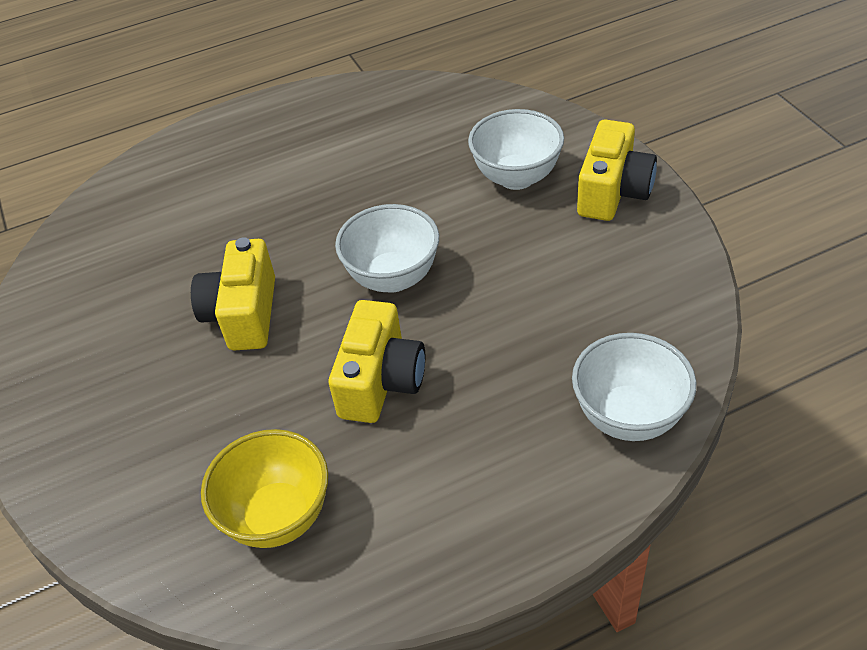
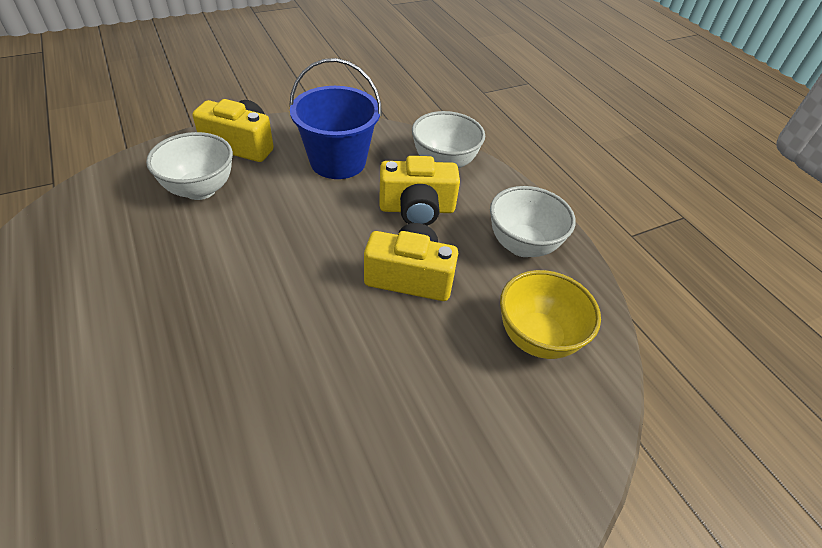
camera: 100 degrees left, 0 degrees up
(243, 314) = (318, 382): yellow camera -> yellow camera (417, 209)
(393, 277) = (297, 268): white bowl -> white bowl (522, 245)
(601, 289) = (338, 161): none -> blue bucket

